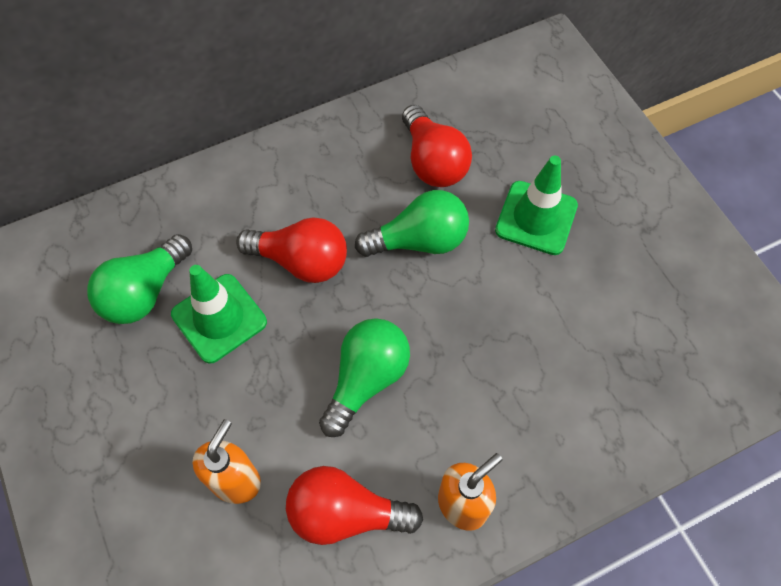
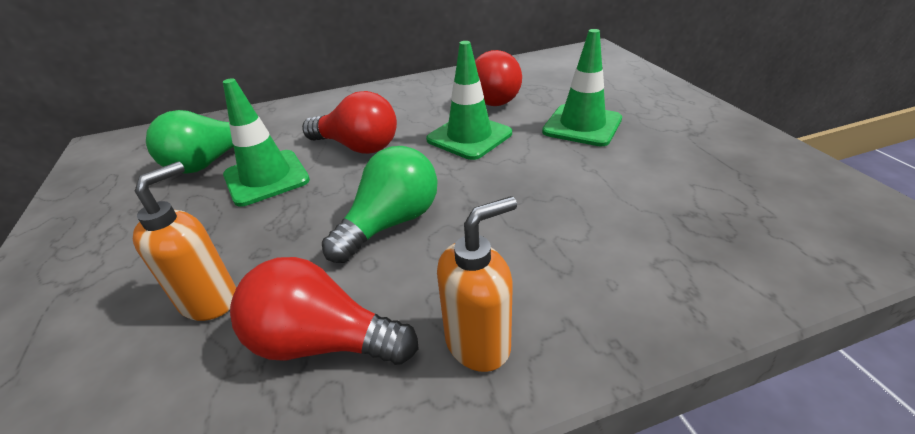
camera: 10 degrees right, 25 degrees down
(419, 241) = (469, 137): green light bulb -> green traffic cone

